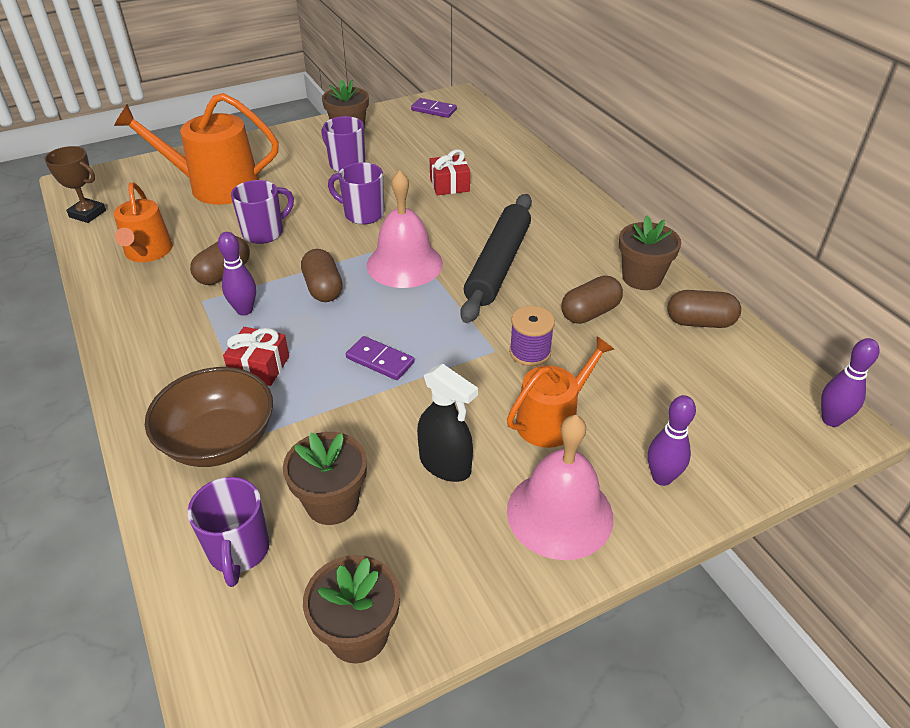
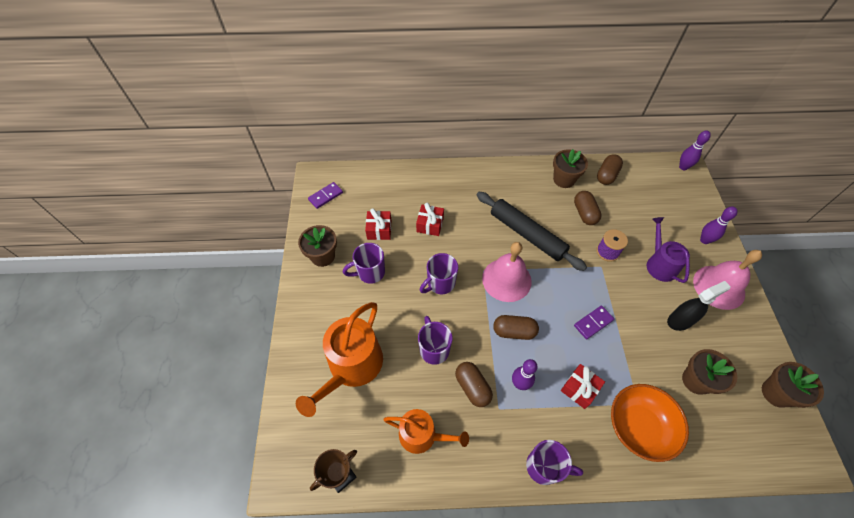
camera: 65 degrees left, 15 degrees up
(219, 441) = (638, 427): brown bowl -> orange bowl
(239, 551) = (721, 435): purple mug -> purple mug (544, 467)
(413, 154) = (379, 230): none -> red gift
(552, 420) = (659, 264): orange watering can -> purple watering can

